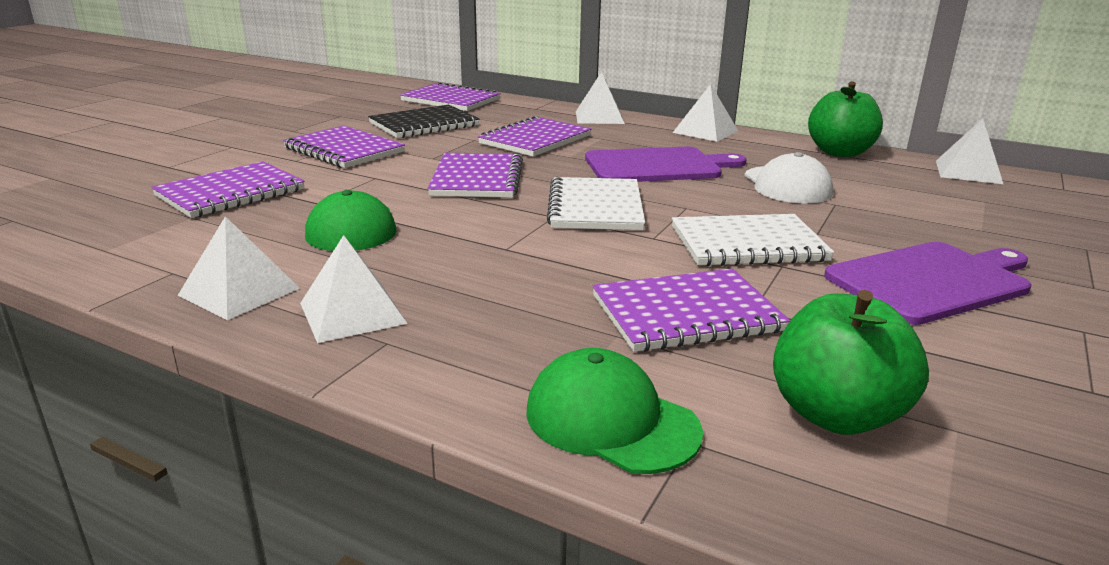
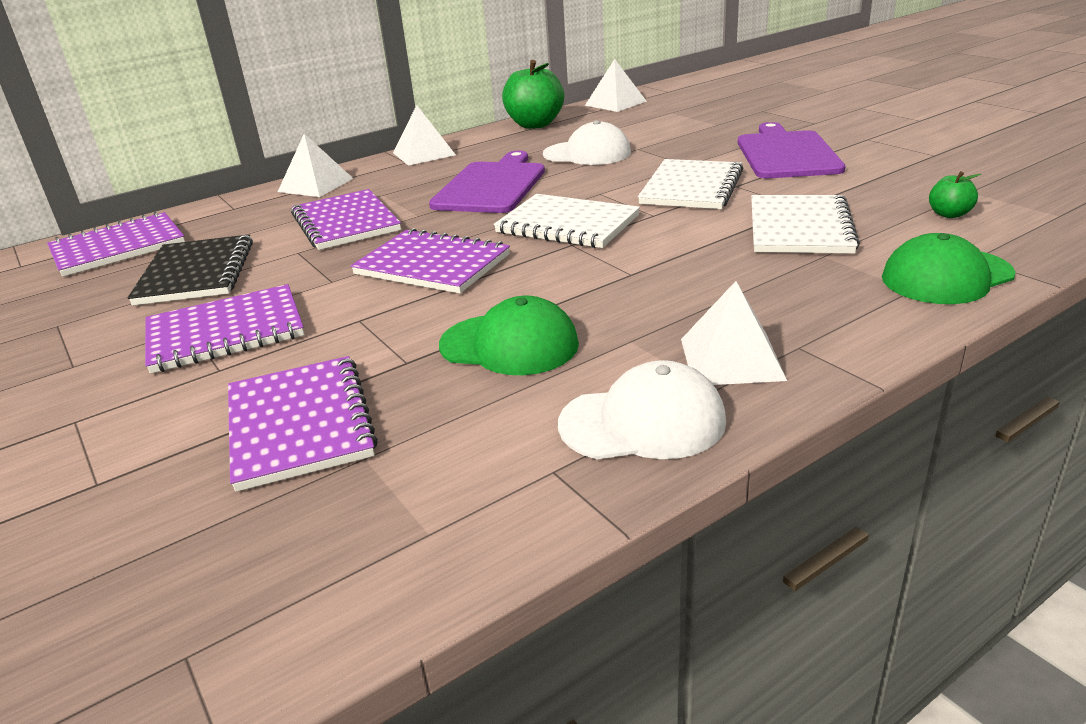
camera: 60 degrees left, 5 degrees up
(239, 291) = (642, 422): white pyramid -> white cap
(686, 314) = (800, 228): purple notebook -> white notebook
(836, 414) = (949, 214): green apple -> green apple, size x0.49

